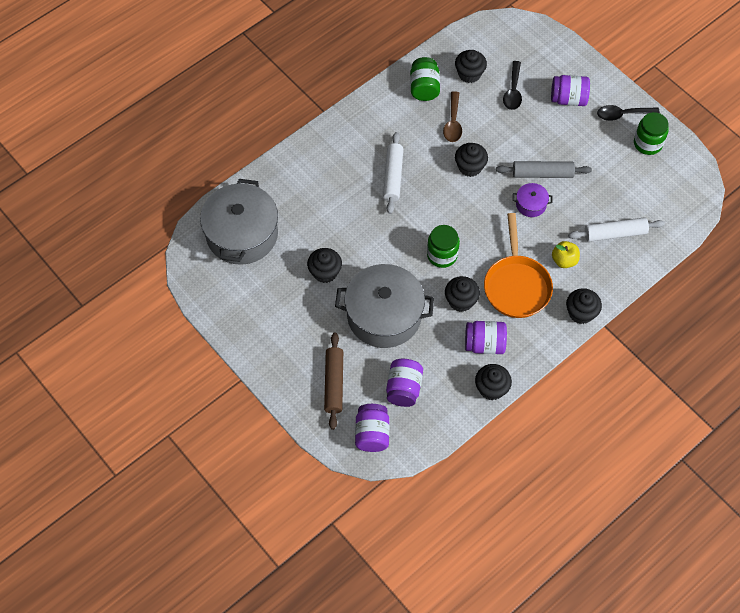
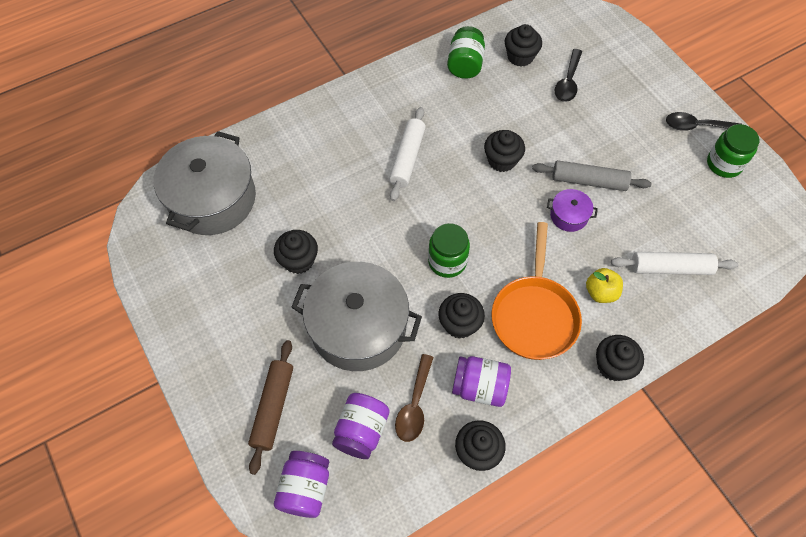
camera: 10 degrees right, 0 degrees up
(453, 123) = (491, 107): brown spoon -> brown spoon (414, 405)
(568, 99) = (632, 99): purple jar -> none

